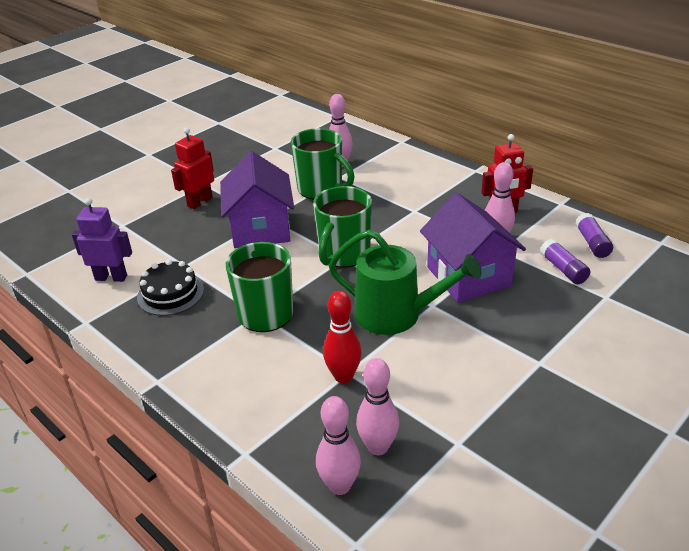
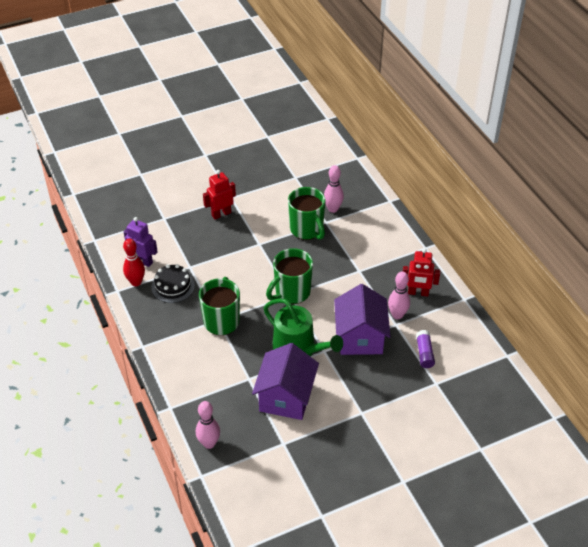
camera: 20 degrees right, 10 degrees up
(260, 229) = (250, 252): purple house -> purple house (286, 397)
(343, 376) = (244, 380): red bowling pin -> red bowling pin (136, 282)
(378, 447) = (240, 430): pink bowling pin -> none
(592, 243) = (459, 339): purple glue stick -> none

